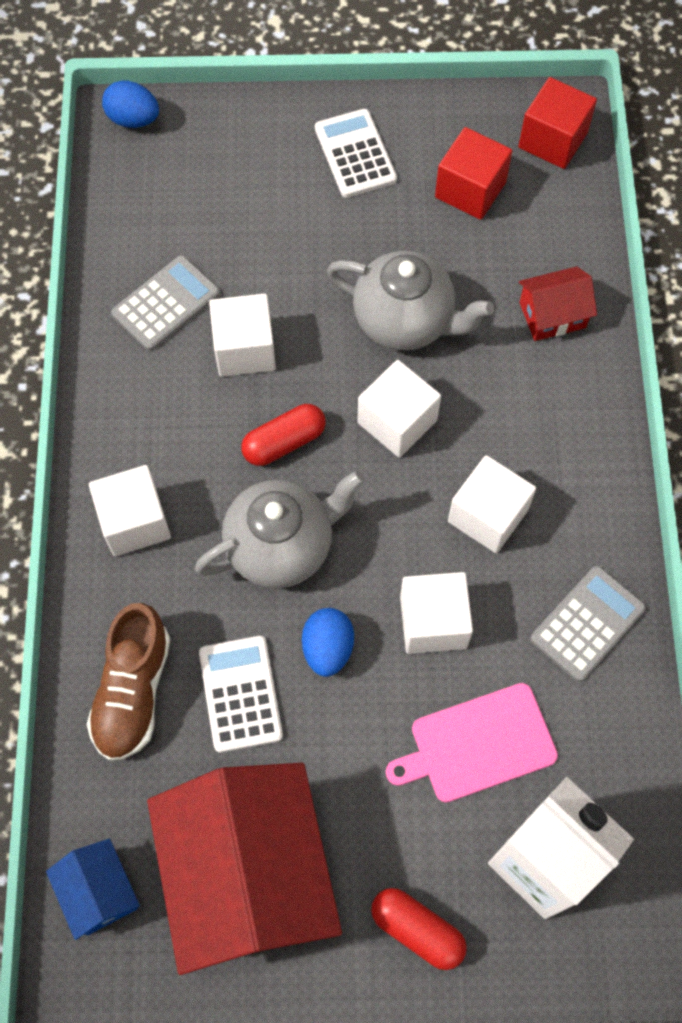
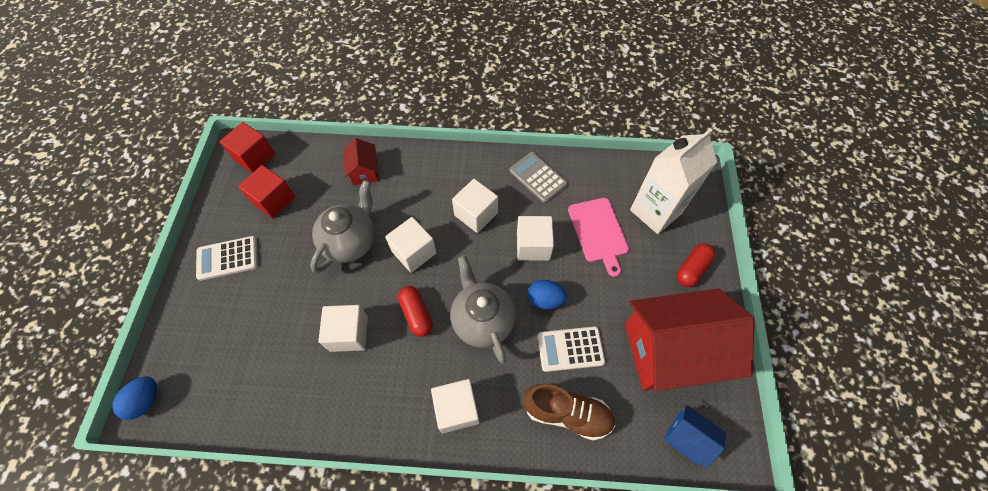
camera: 85 degrees left, 5 degrees down
(99, 892) = (687, 438): blue house -> blue house turned 60 degrees clockwise
(166, 304) = (304, 382): grey calculator -> none

